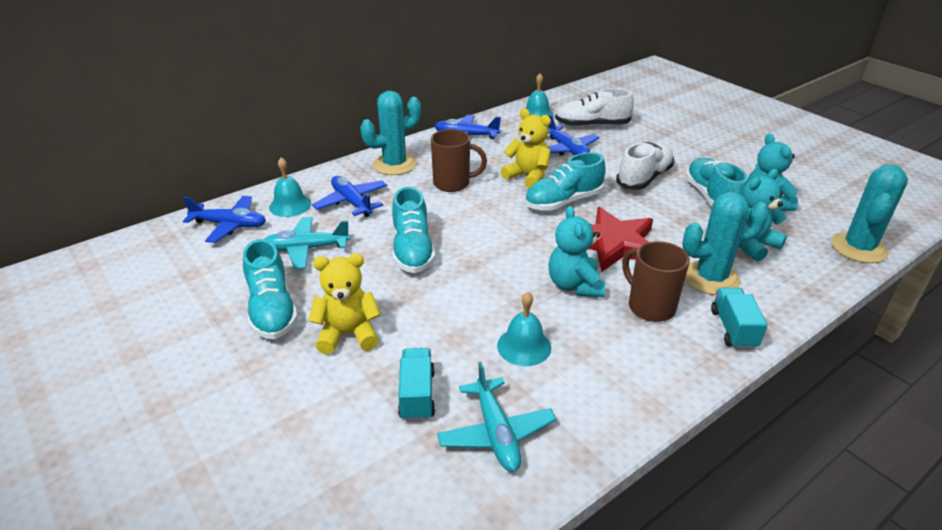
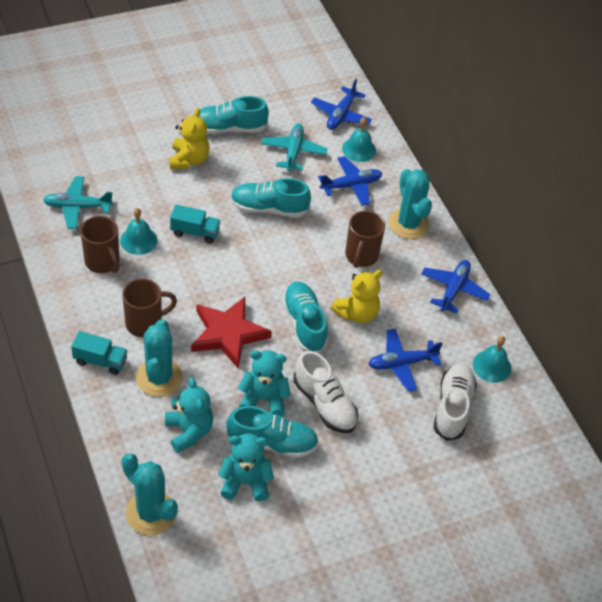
camera: 100 degrees right, 15 degrees up
(417, 395) = (122, 181): turquoise truck -> turquoise truck (195, 232)
(574, 285) = (187, 289): turquoise teddy bear -> turquoise teddy bear (264, 399)
(584, 371) = (102, 262): none -> brown mug

